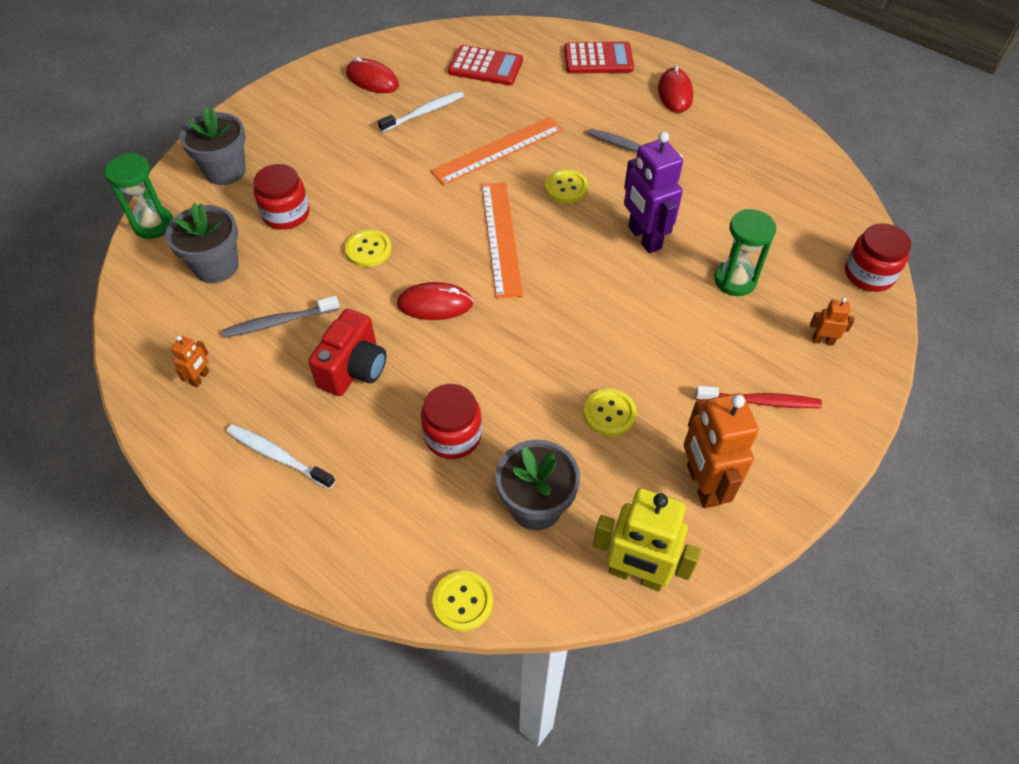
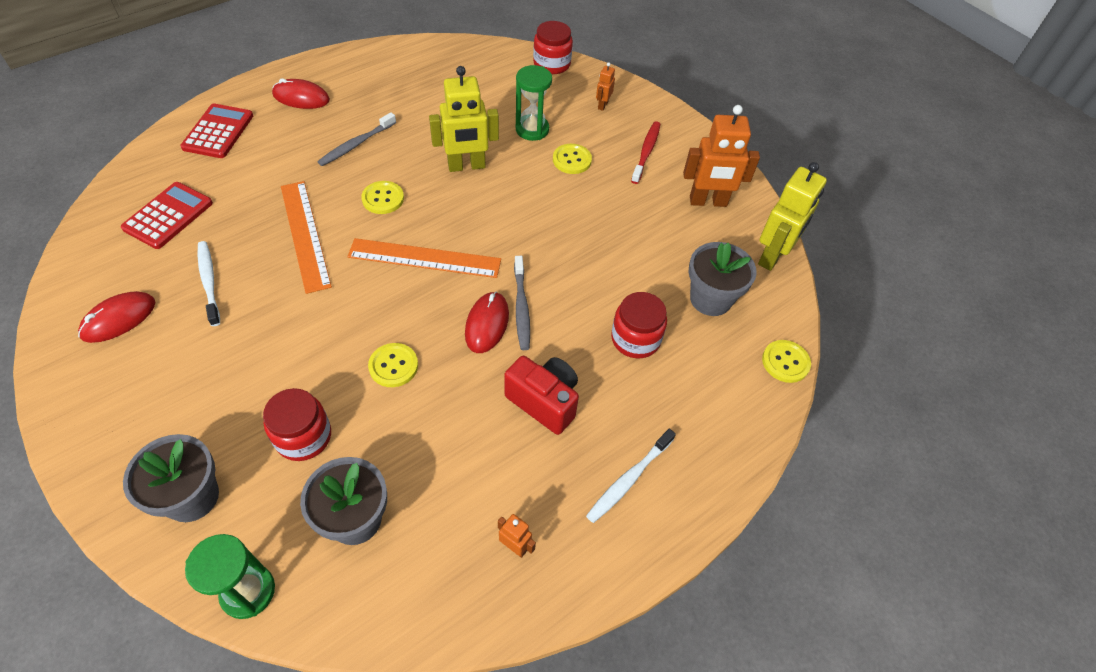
camera: 80 degrees left, 0 degrees up
(279, 322) = (463, 460): grey toothbrush -> grey toothbrush (521, 307)
(609, 413) = (637, 235): yellow button -> yellow button (572, 160)
(644, 238) = (466, 166): purple robot -> yellow robot

